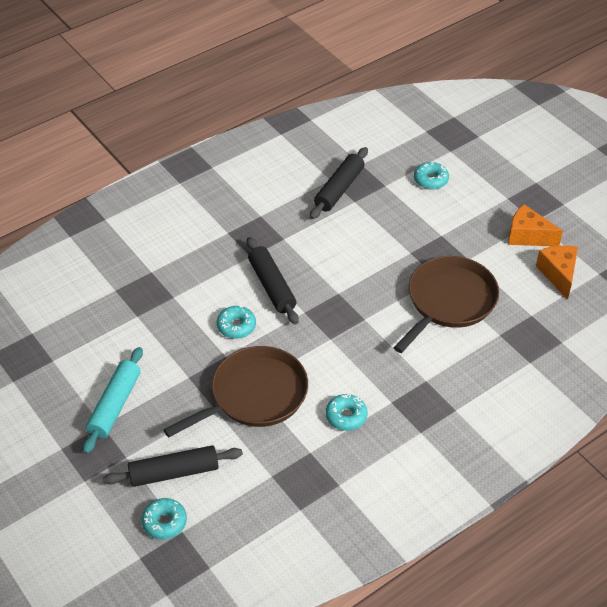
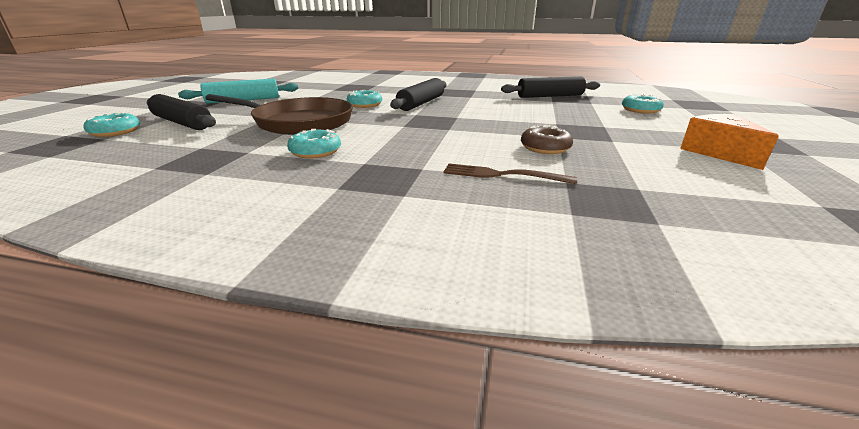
camera: 50 degrees right, 20 degrees down
(449, 301) = (545, 148): brown pan -> brown donut
(468, 353) = (501, 175): none -> brown fork
(558, 274) = (734, 182): orange cheese -> none

